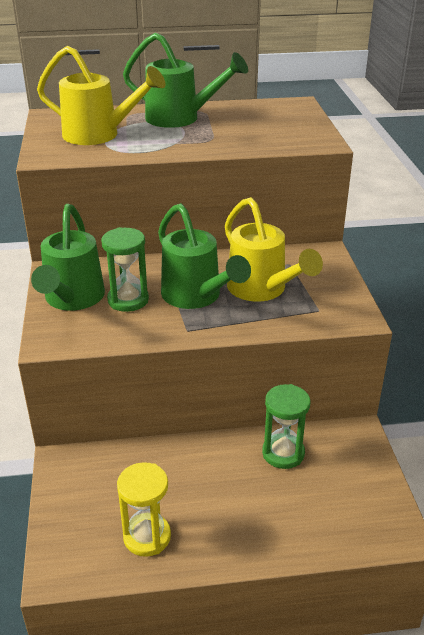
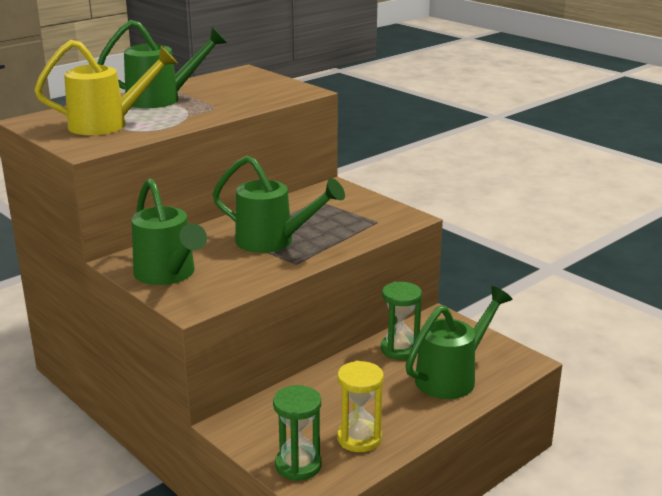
camera: 35 degrees left, 10 degrees down
(128, 300) = (219, 260): green hourglass -> green hourglass (298, 465)
(262, 290) = (319, 222): yellow watering can -> none
(302, 512) = (452, 377): none -> green watering can

